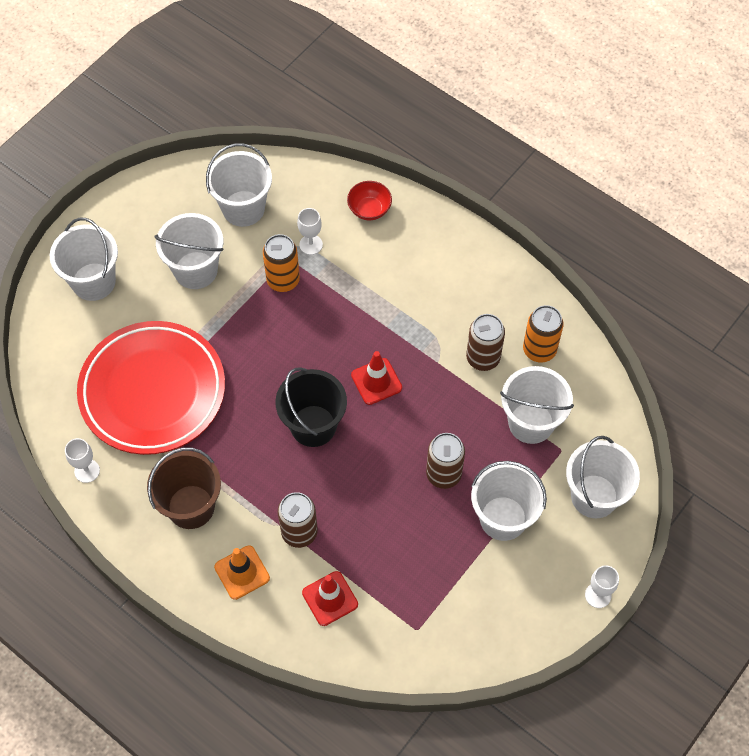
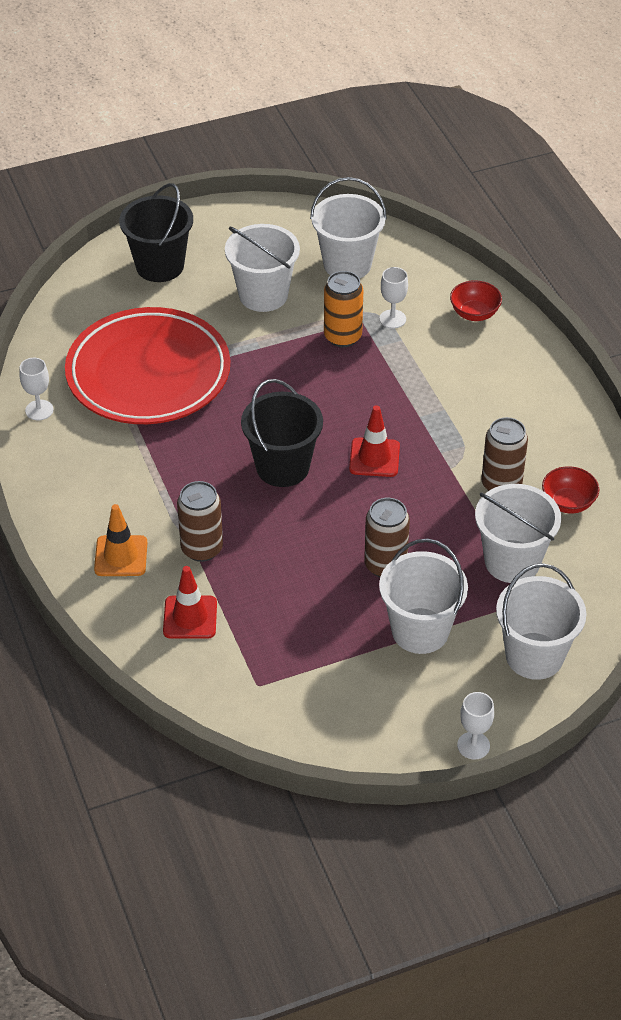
camera: 30 degrees right, 15 degrees down
(93, 282) = (160, 266): white bucket -> black bucket
(191, 507) = (113, 481): brown bucket -> none
(539, 350) = (568, 503): orange can -> red bowl

